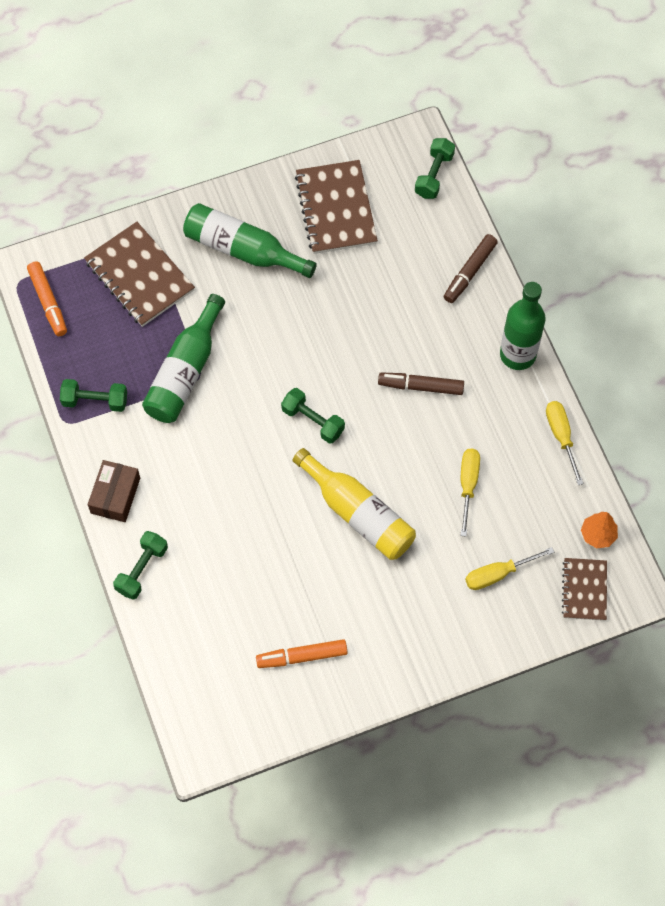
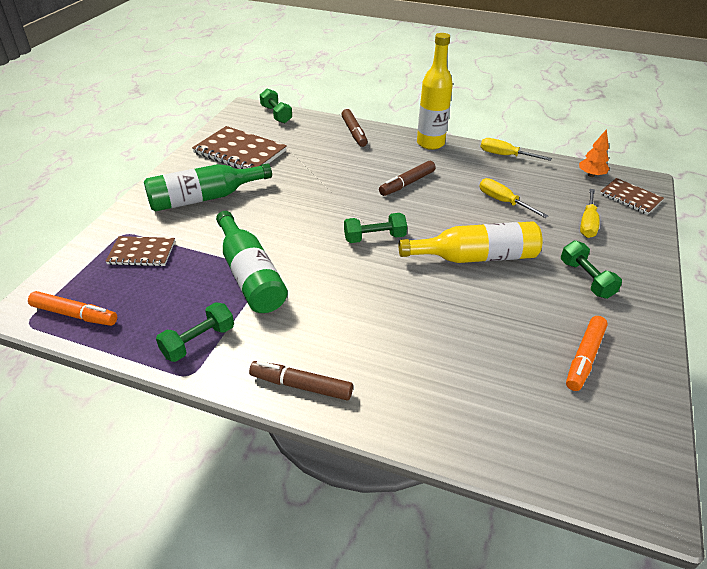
camera: 50 degrees left, 25 degrees down
(115, 495) = (301, 386): brown box -> brown marker
(139, 276) = (141, 253): brown notebook -> brown notebook, size x0.60
(142, 569) = (396, 414): green dumbbell -> green dumbbell (586, 279)
(517, 354) = (430, 143): green bottle -> yellow bottle

